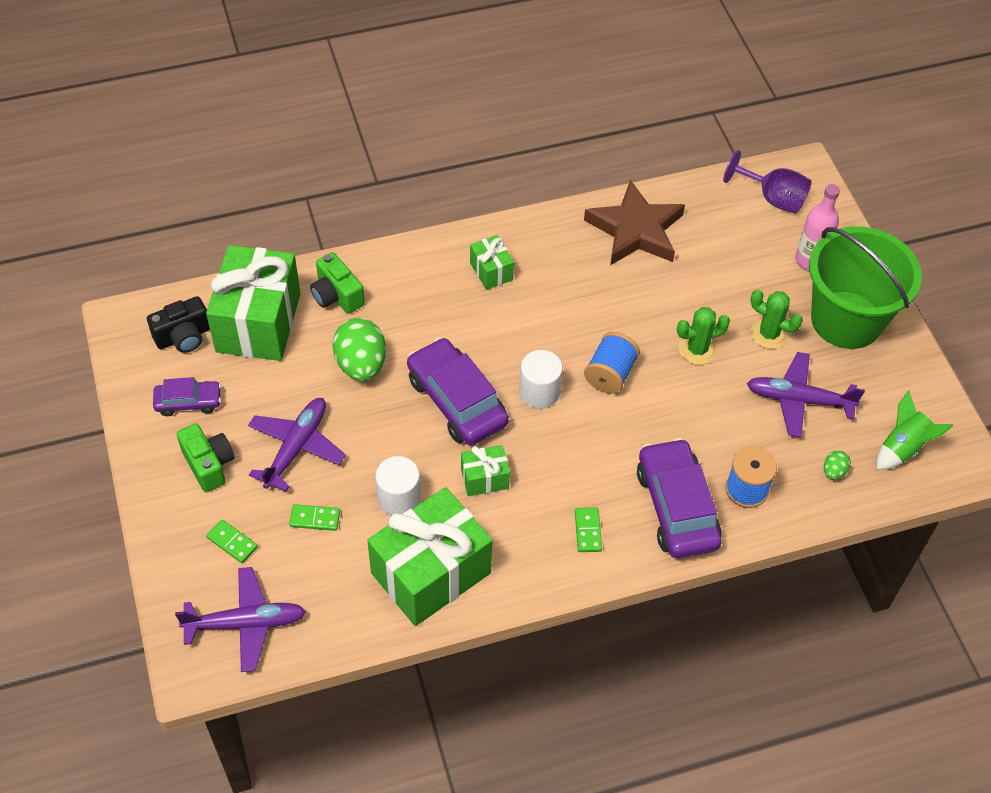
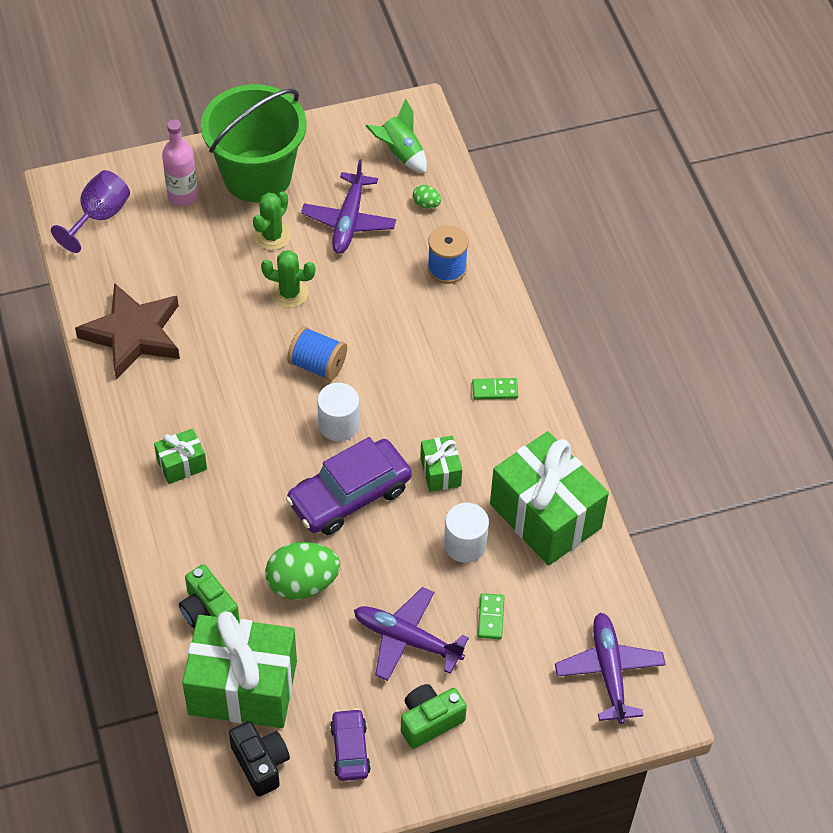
camera: 90 degrees left, 0 degrees up
(232, 542) = (521, 691): green domino -> none
(336, 295) = (208, 611): green camera -> green camera turned 90 degrees clockwise
(676, 507) = (467, 321): purple car -> none
(697, 349) = (289, 293): green cactus -> green cactus turned 60 degrees counterclockwise

